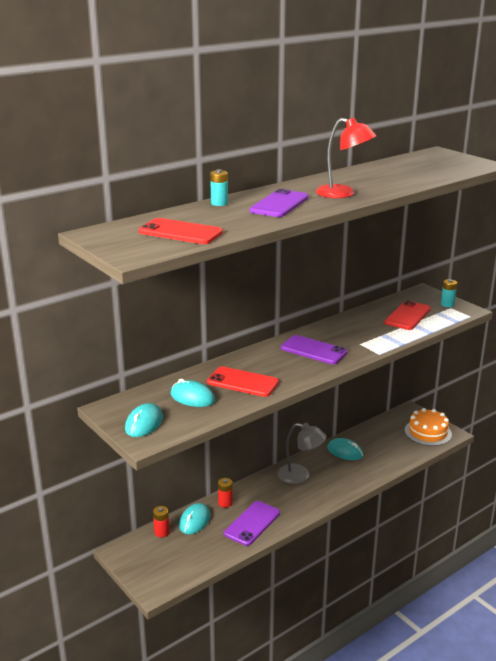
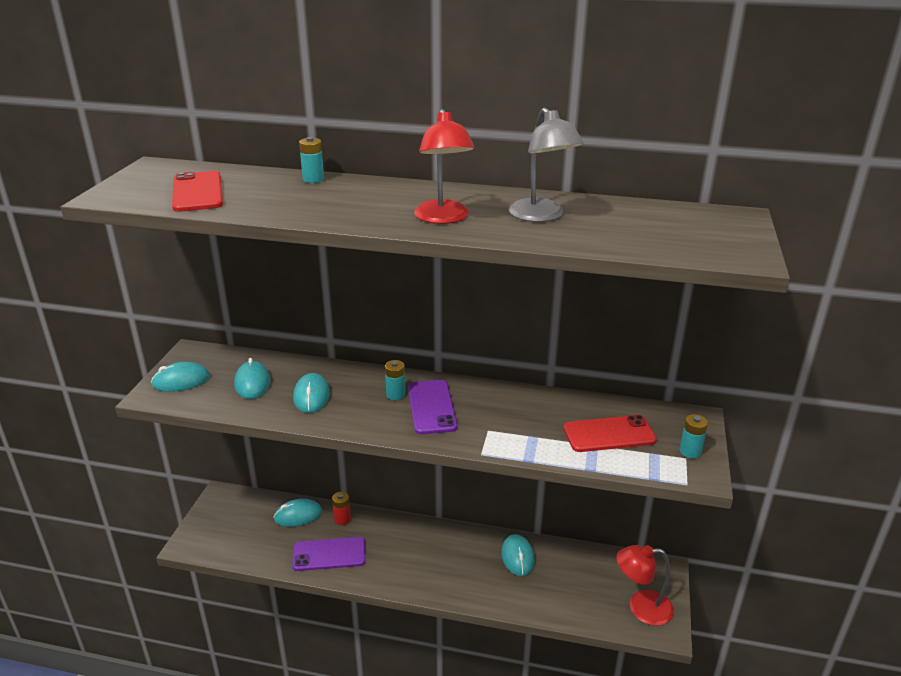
camera: 50 degrees right, 5 degrees up
(162, 532) = (264, 505): red battery -> none
(242, 382) = (311, 396): red phone -> turquoise mouse
(279, 204) = (352, 202): purple phone -> none
(283, 356) = (395, 394): none -> turquoise battery
(300, 475) = (438, 546): grey lamp -> grey lamp (541, 216)
(428, 432) = (641, 607): orange cake -> red lamp

